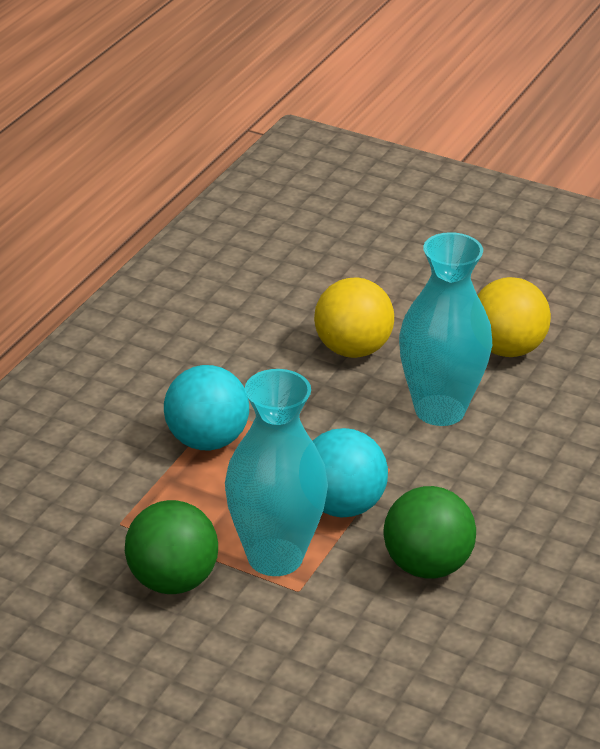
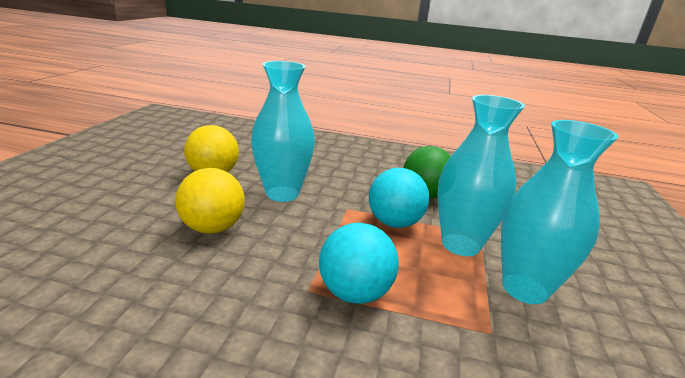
camera: 105 degrees left, 10 degrees down
(172, 581) = (524, 288): green ball -> turquoise vase

